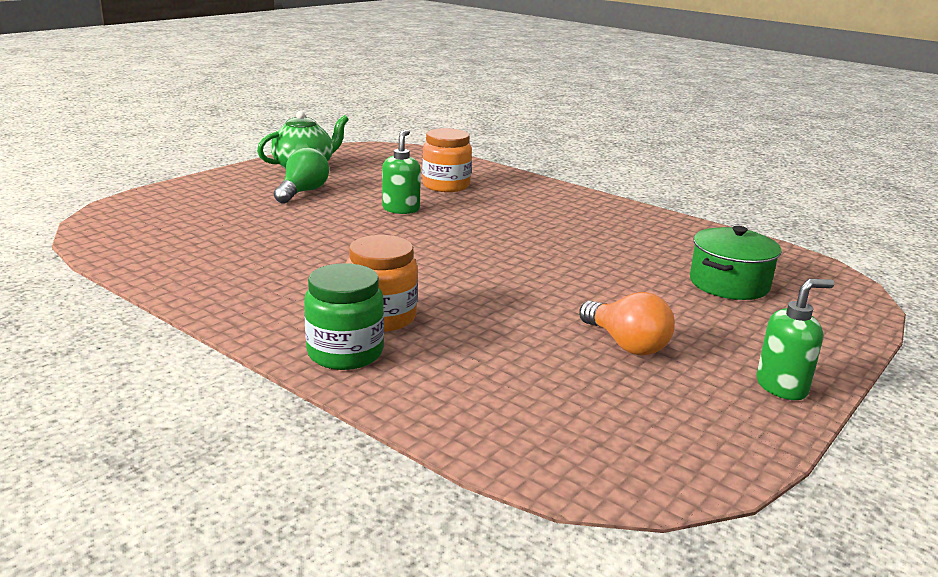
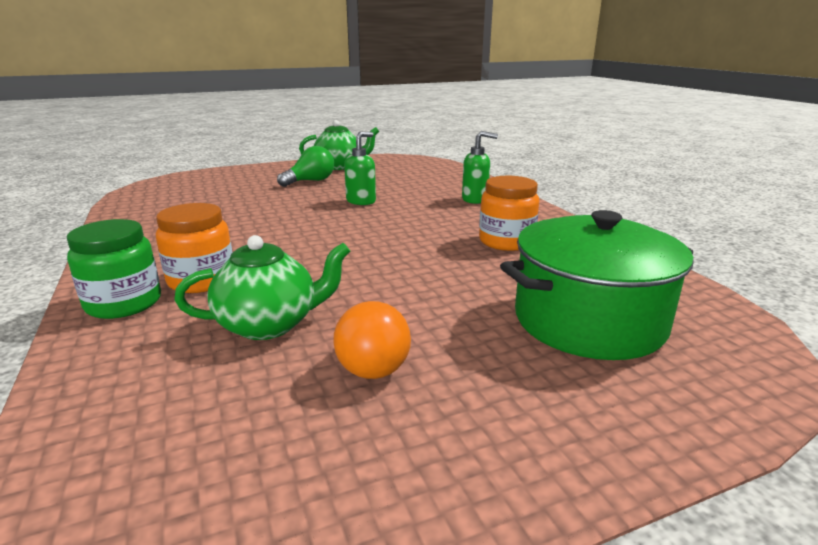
camera: 30 degrees right, 0 degrees up
(446, 185) = (425, 189): orange jar -> orange jar (506, 241)
(510, 339) = (269, 324): none -> green teapot
(729, 284) = (588, 321): green pot -> green pot, size x1.53
(782, 387) = (489, 475): green soap dispenser -> green soap dispenser (475, 199)

